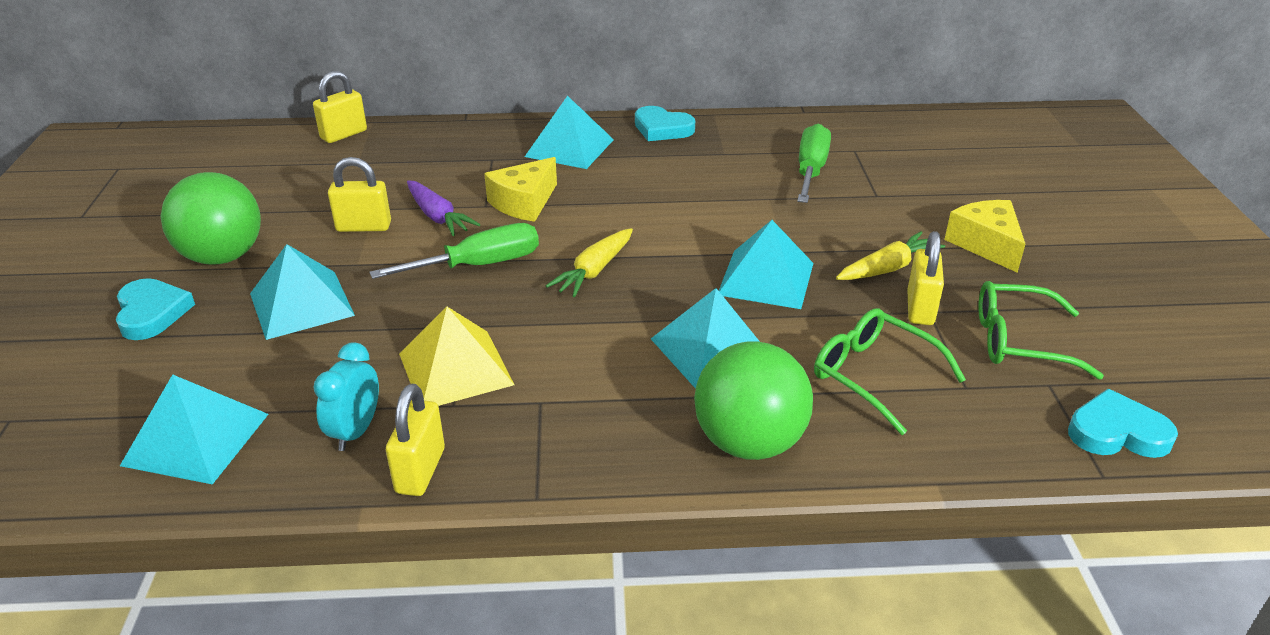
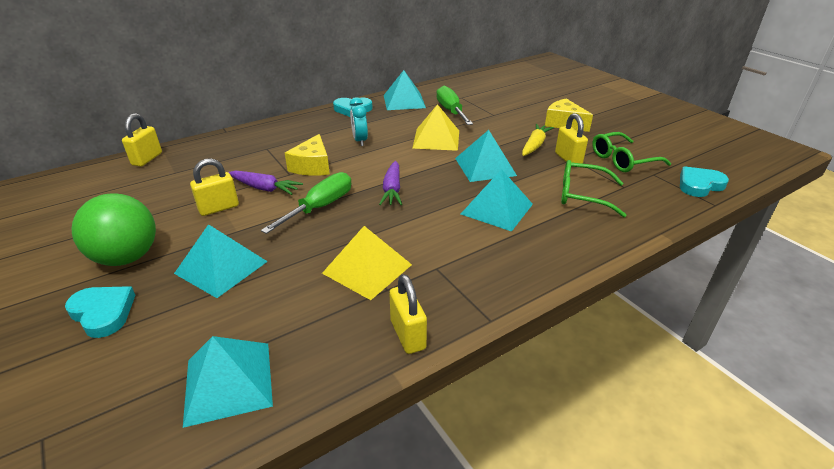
camera: 30 degrees left, 0 degrees up
(355, 431) = (341, 329): turquoise clock -> turquoise clock (360, 140)
(569, 148) = (309, 131): turquoise pyramid -> turquoise pyramid (404, 101)
(594, 271) = (392, 189): yellow carrot -> purple carrot
(738, 211) = (436, 139): none -> yellow pyramid
(749, 442) = (563, 247): green ball -> none

